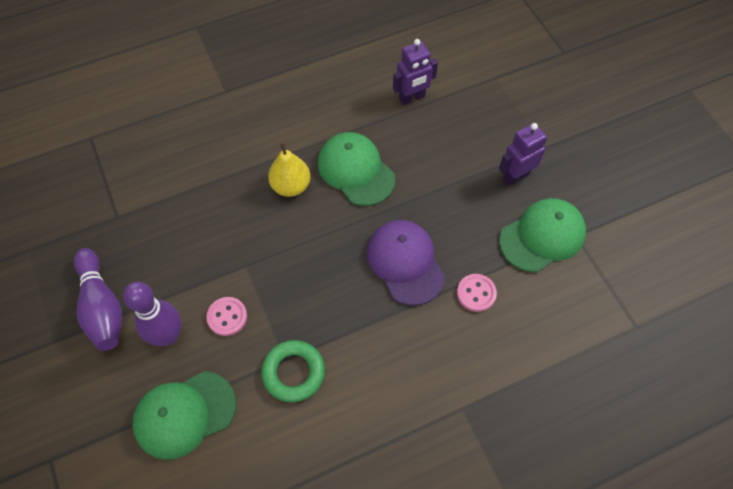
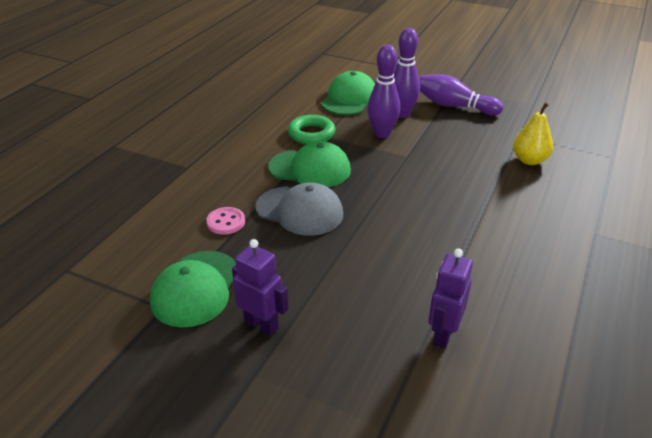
camera: 140 degrees right, 25 degrees down
(227, 317) = (382, 134): pink button -> purple bowling pin
(291, 186) = (443, 206): yellow pear -> yellow pear (529, 160)
(356, 170) = (410, 243): green cap -> green cap (310, 169)
(405, 263) = (299, 211): purple cap -> grey cap
(516, 176) = (261, 324): purple robot -> purple robot turned 75 degrees counterclockwise

